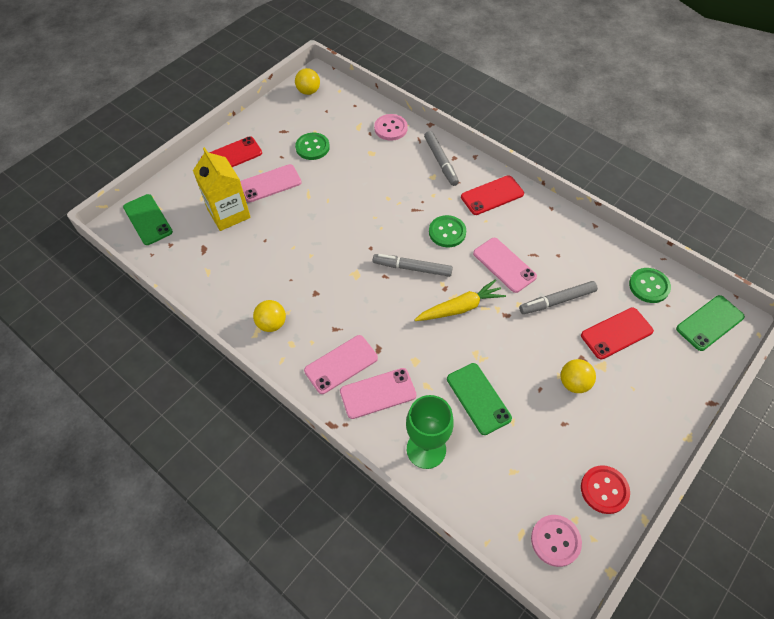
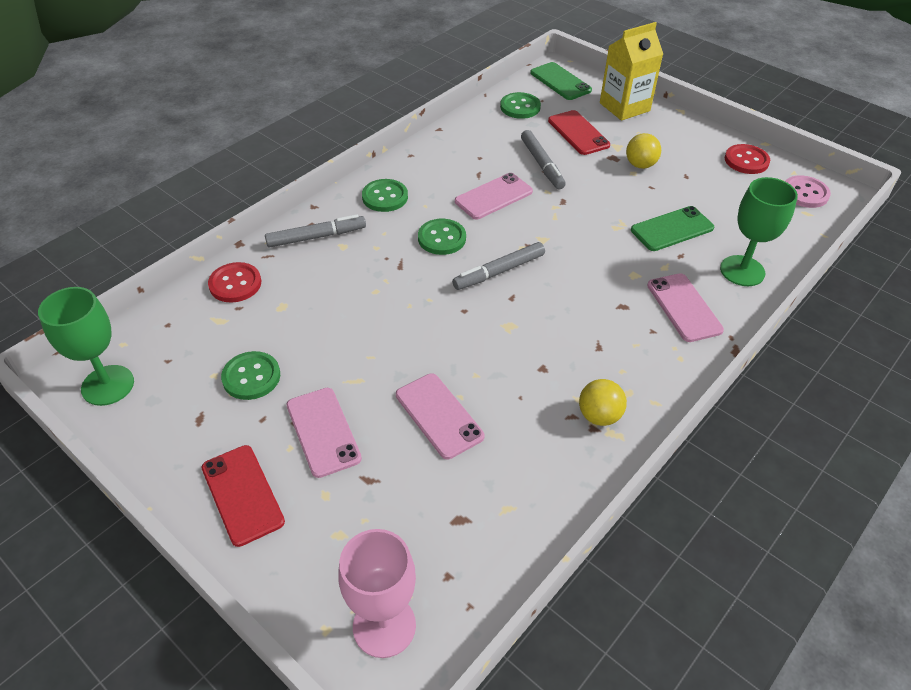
camera: 90 degrees left, 10 degrees down
(148, 219) = (384, 626): green phone -> pink goblet
(229, 213) = (383, 488): yellow carton -> yellow carton (624, 107)
(308, 91) = (108, 385): yellow ball -> green goblet
(341, 364) = (651, 340): pink phone -> pink phone (439, 415)
(390, 128) = (235, 284): pink button -> red button
(412, 268) = (499, 271): grey marker -> grey marker turned 45 degrees clockwise
(460, 307) = (556, 234): yellow carrot -> none
(492, 195) = (385, 197): red phone -> green button

